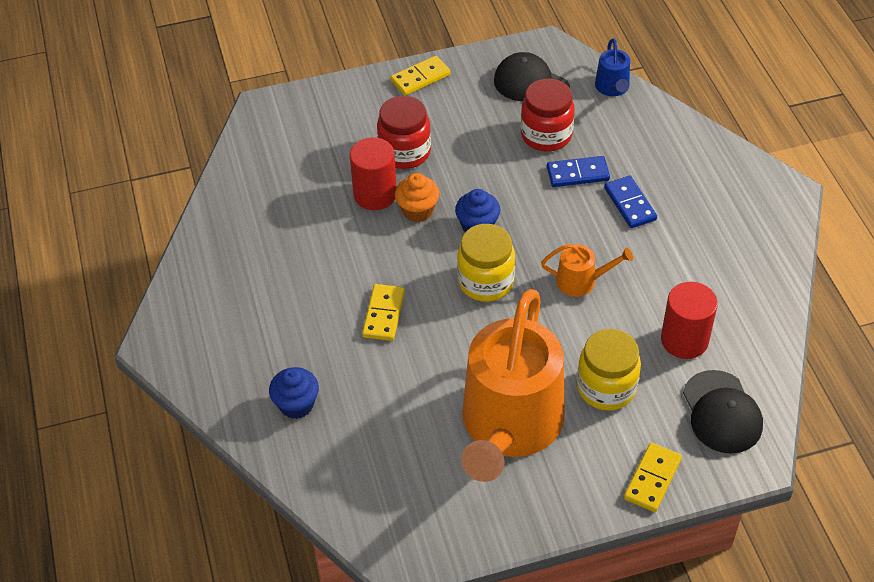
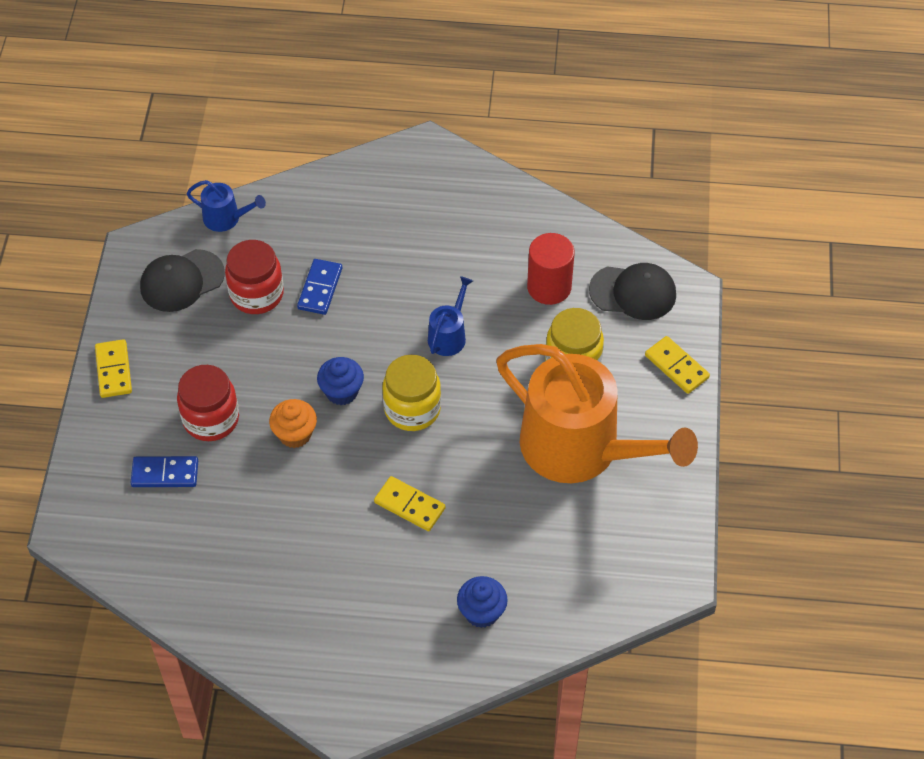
camera: 70 degrees left, 5 degrees up
(375, 194) = (253, 463): red cylinder -> none
(581, 281) = (449, 335): orange watering can -> blue watering can
(630, 204) = (378, 264): blue domino -> blue domino (165, 474)

